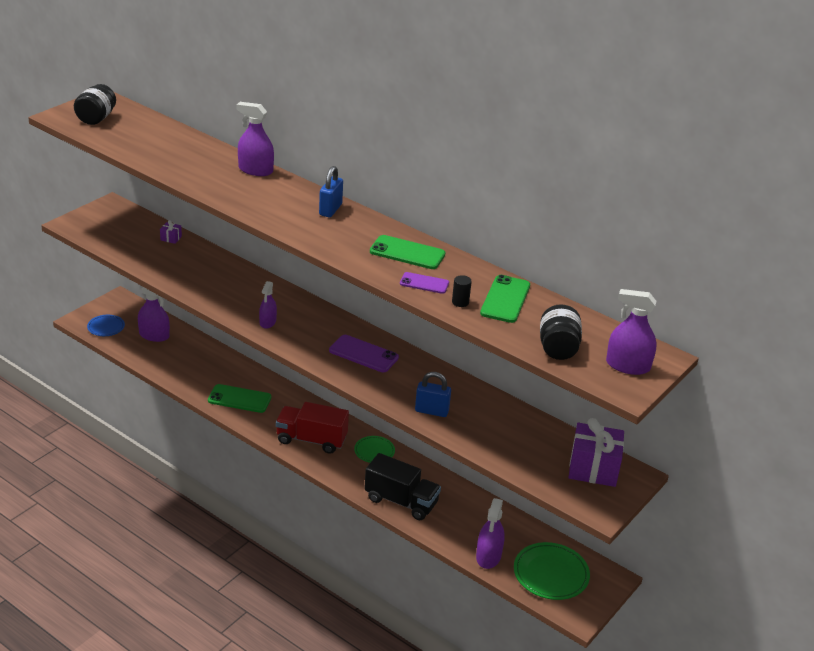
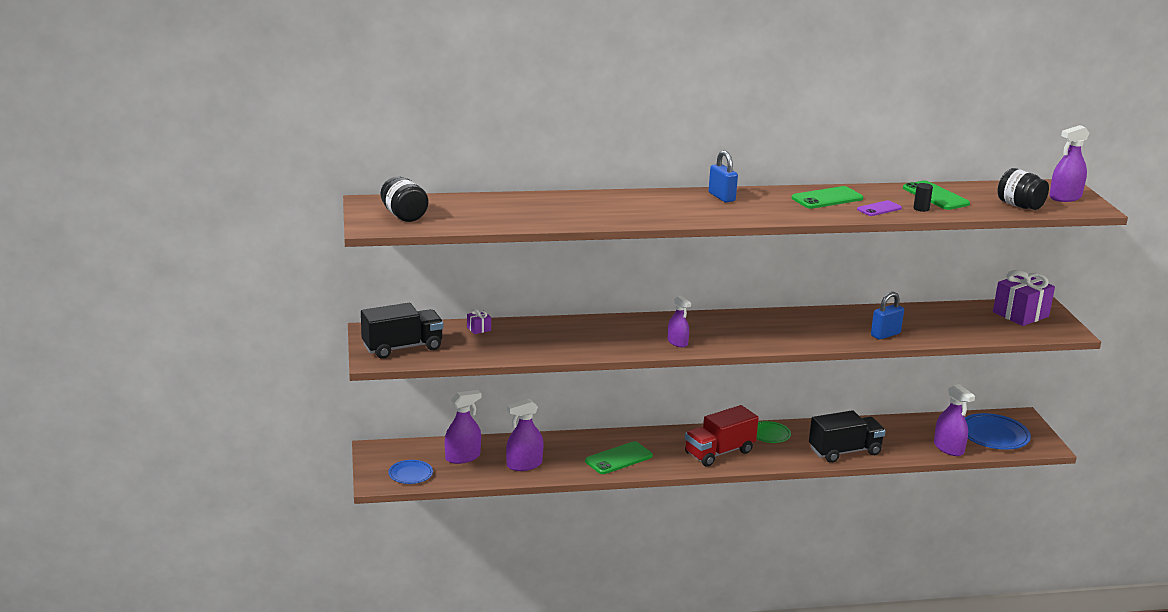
camera: 45 degrees left, 10 degrees down
(102, 225) = (402, 347): none -> black truck
(255, 170) = (612, 197): purple spray bottle -> purple spray bottle (524, 464)
(363, 354) = (777, 327): purple phone -> none
(551, 574) = (994, 435): green plate -> blue plate

